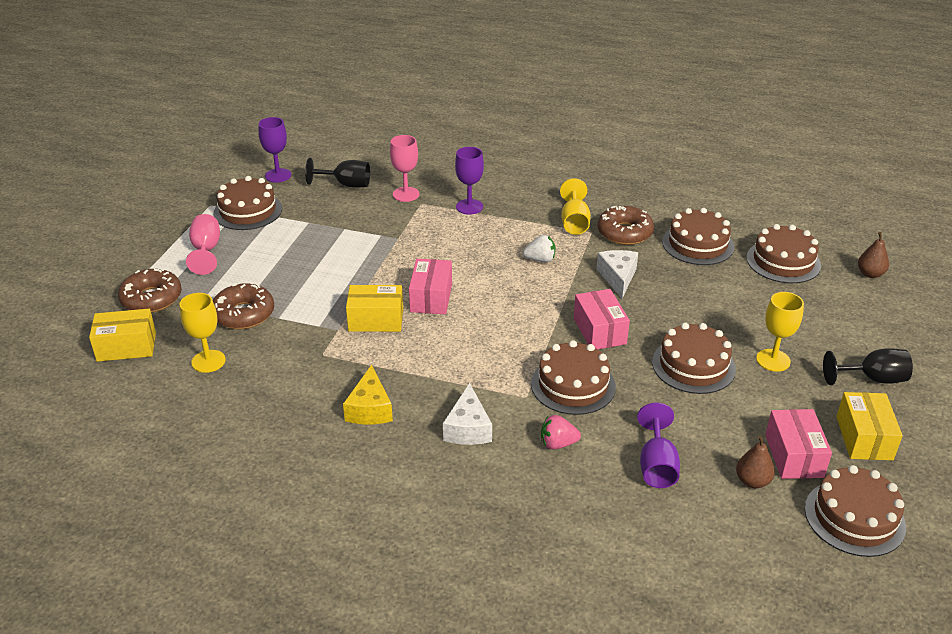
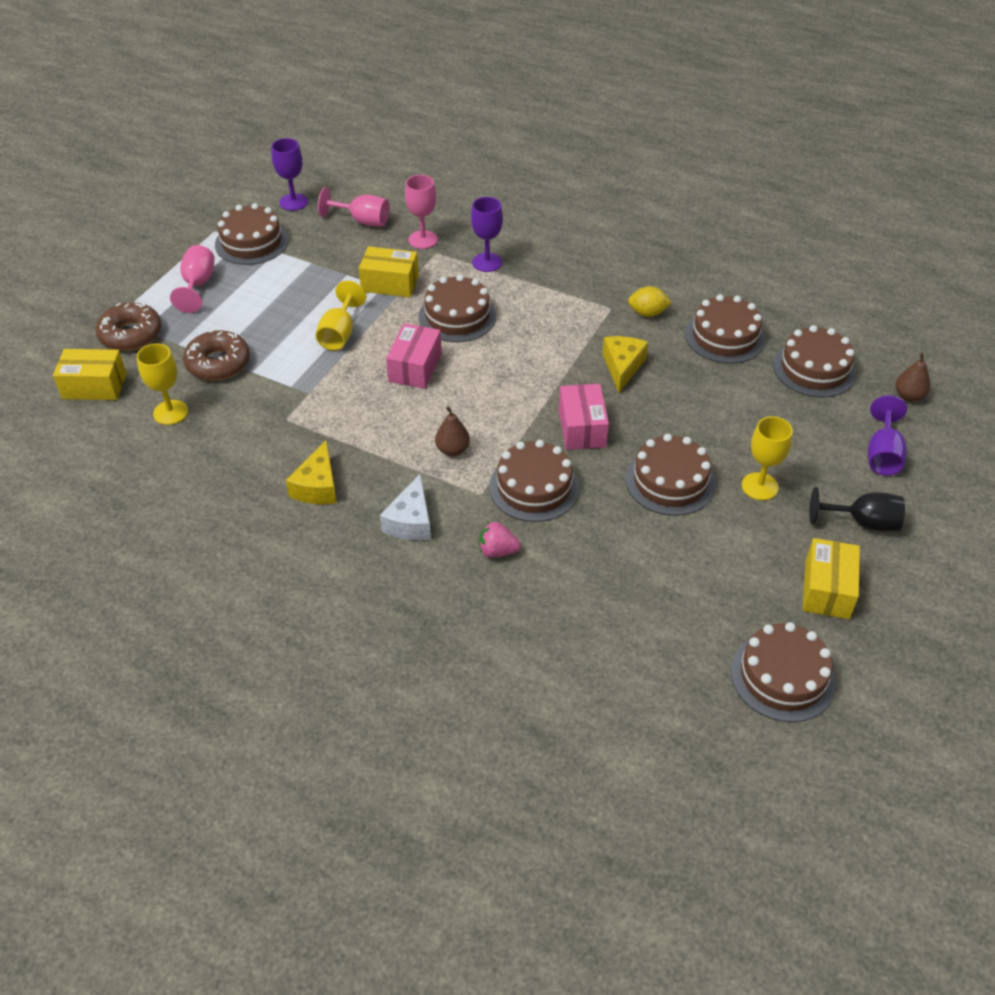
camera: 10 degrees right, 10 degrees up
(346, 184) = (362, 221): black goblet -> pink goblet
(376, 320) = (350, 386): yellow box -> yellow box (390, 283)
(456, 252) = (457, 316): none -> brown cake
(540, 259) = (544, 335): white strawberry -> none
(574, 222) = (596, 294): yellow goblet -> yellow goblet (339, 334)
(618, 277) = (622, 367): white cheese -> yellow cheese
(624, 233) = (647, 313): brown donut -> yellow lemon
(657, 465) = (593, 589): purple goblet -> purple goblet (882, 455)
(752, 481) = (688, 621): brown pear -> brown pear (452, 450)
(794, 456) = (742, 599): pink box -> none

